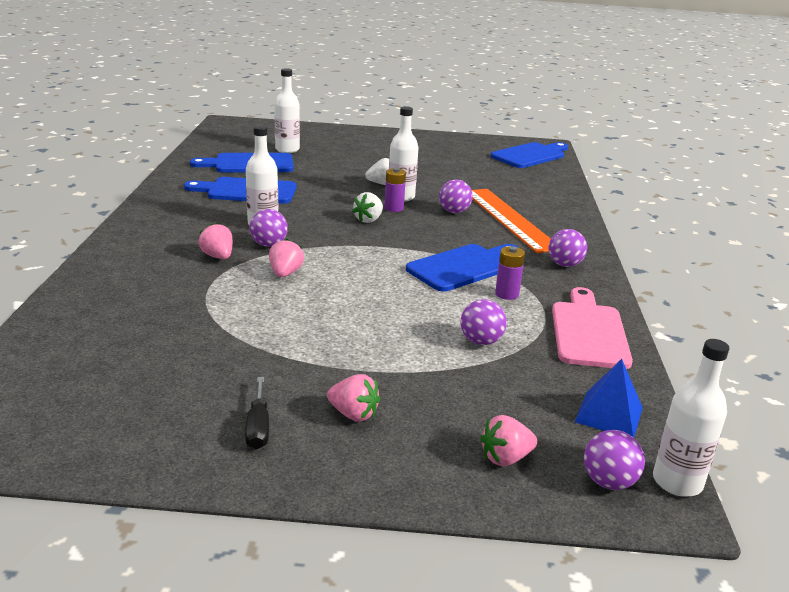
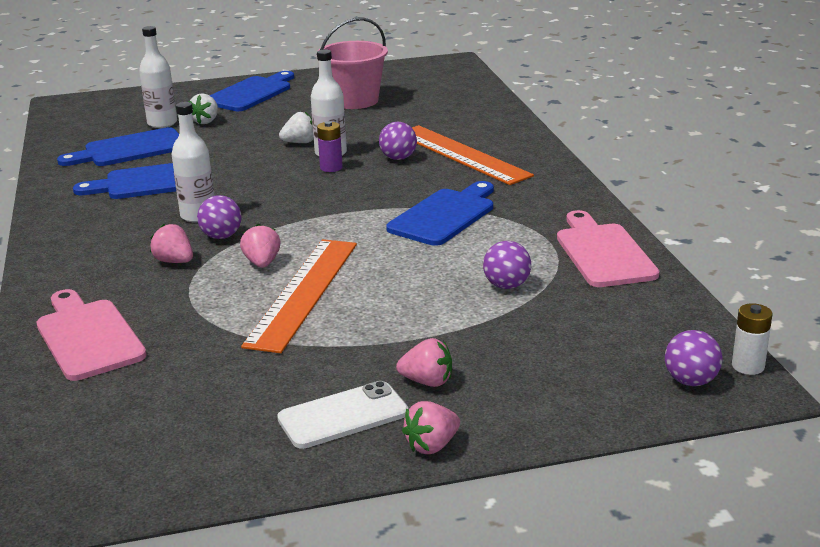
camera: 15 degrees left, 0 degrees up
(106, 302) = (88, 337): none -> pink cutting board
(258, 427) = (343, 416): black screwdriver -> white phone
(301, 306) = (303, 292): none -> orange ruler
(368, 220) = (312, 186): white strawberry -> white strawberry (206, 121)
(447, 160) = (355, 101): none -> pink bucket
(505, 458) = (591, 384): pink strawberry -> pink strawberry (432, 445)
(507, 294) = (504, 234): purple battery -> none
(530, 155) = (441, 78): blue cutting board -> blue cutting board (251, 93)
(564, 264) = (544, 191): purple ball -> none
(609, 414) = (661, 324): blue pyramid -> none
(677, 482) = (748, 366): white bottle -> white battery

